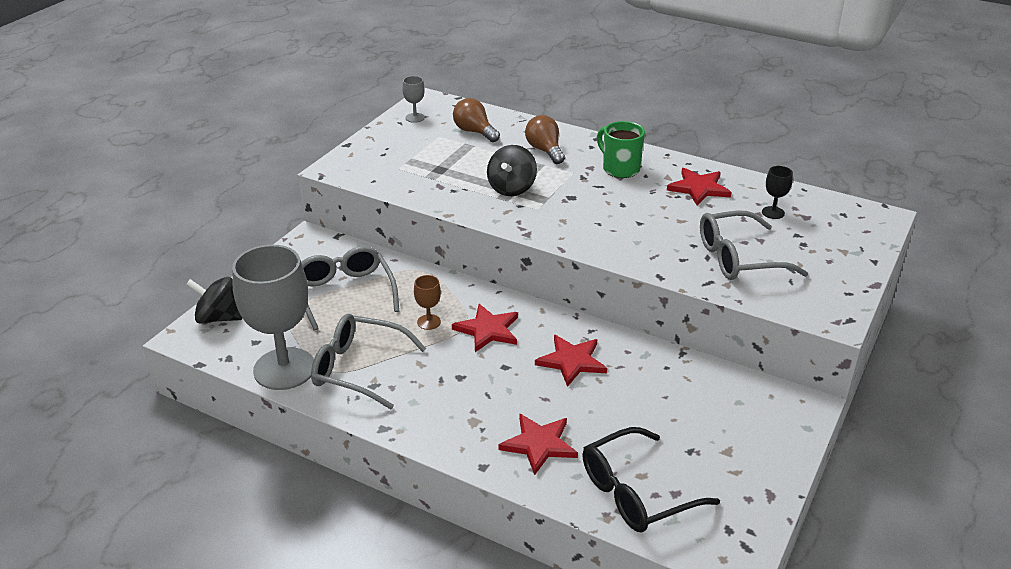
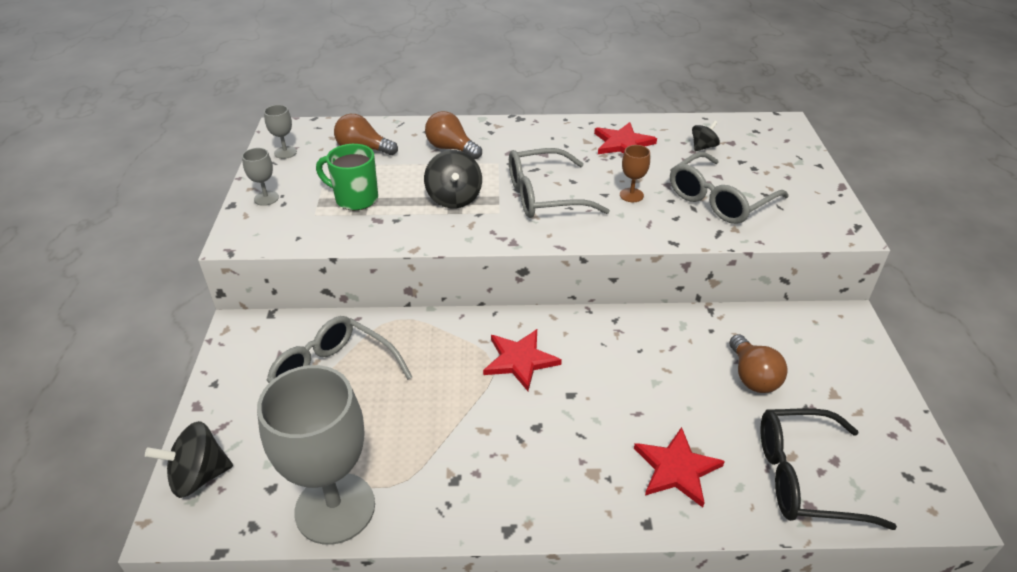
camera: 30 degrees left, 5 degrees up
(359, 369) = (422, 467): grey glasses -> grey glasses (544, 196)
(374, 147) = (266, 198): none -> grey goblet
(429, 322) = (453, 376): brown goblet -> brown goblet (631, 195)
(571, 361) = (627, 361): red star -> none
(620, 169) = (537, 146): green mug -> green mug (355, 199)
(636, 492) = (804, 478): black glasses -> black glasses turned 60 degrees clockwise
(667, 412) = (752, 376): none -> brown light bulb
(773, 212) = (703, 147): black goblet -> black spinning top

